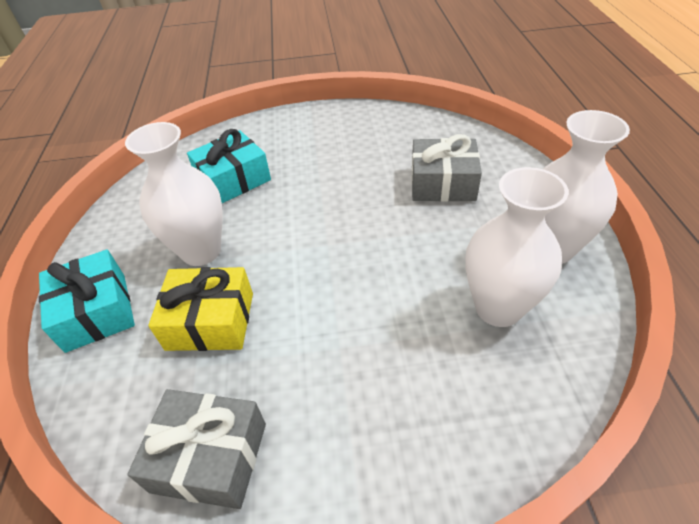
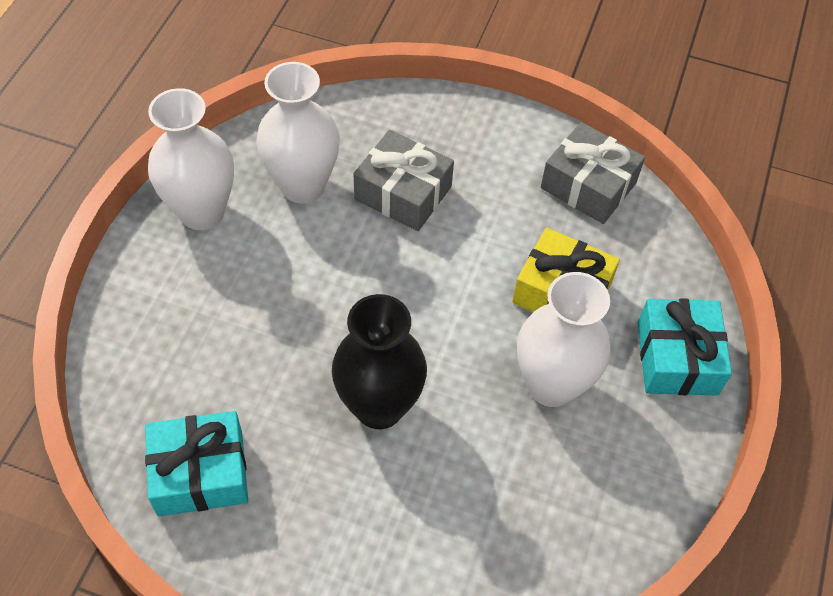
camera: 160 degrees left, 10 degrees up
(233, 179) = (477, 495): turquoise gift -> turquoise gift (200, 473)
(318, 193) = (379, 406): none -> black vase
(442, 183) = (225, 344): grey gift -> grey gift (403, 193)

